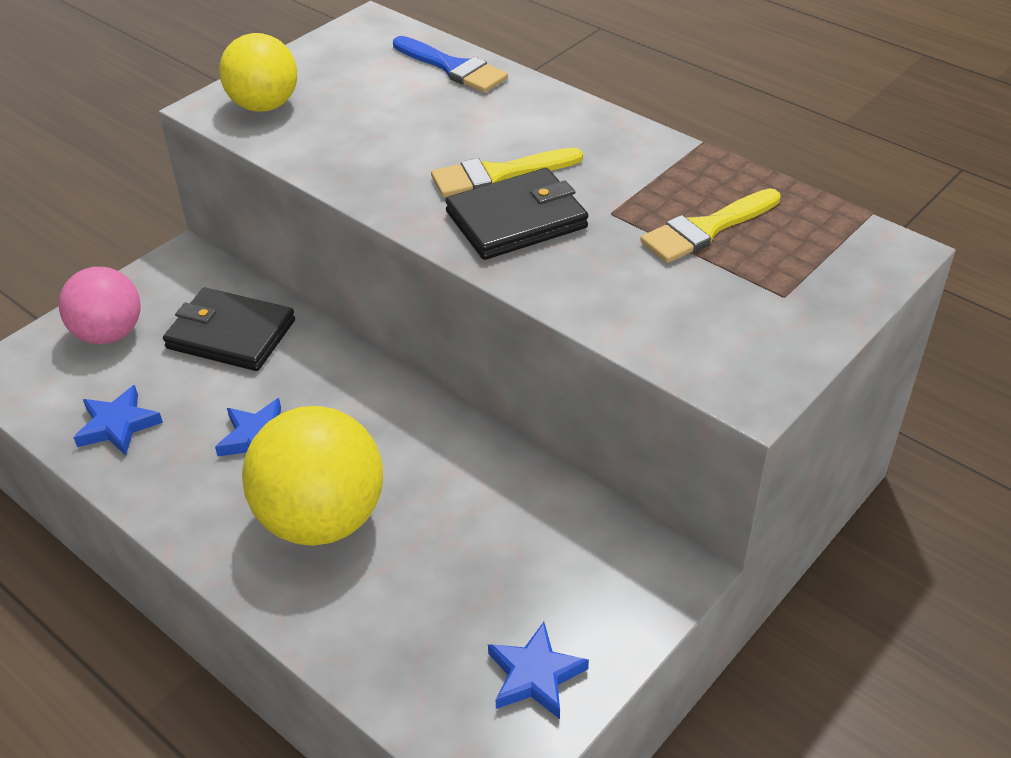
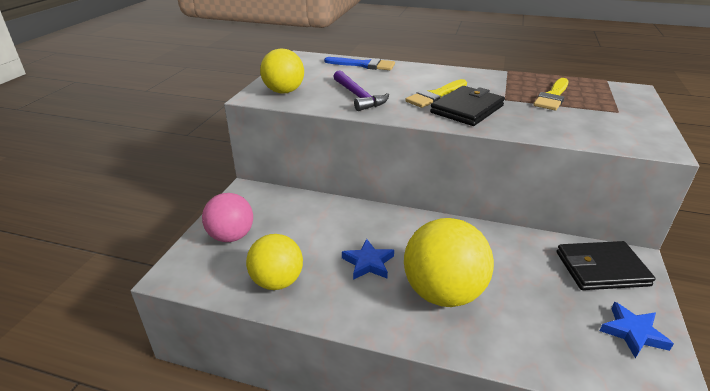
camera: 25 degrees left, 10 degrees down
(118, 425) = (277, 281): blue star -> yellow ball
(231, 334) = (305, 218): black wallet -> black wallet (601, 269)
(368, 146) = (358, 97): none -> purple hammer

